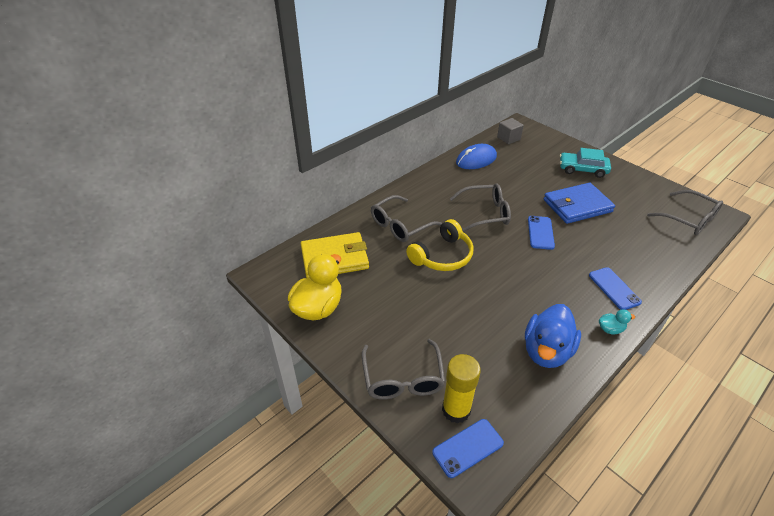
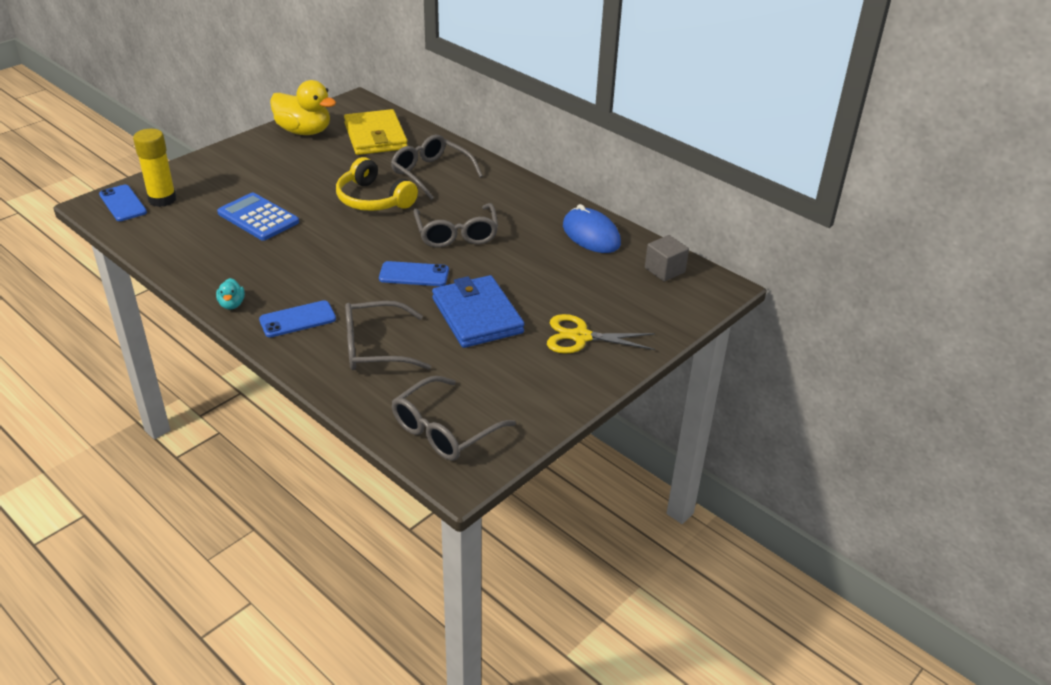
camera: 85 degrees right, 5 degrees down
(402, 378) = (207, 174): grey glasses -> grey glasses (376, 347)
(480, 326) = (258, 218): none -> blue calculator
(546, 351) = (213, 256): blue duck -> none
(582, 169) = (581, 337): turquoise car -> yellow scissors

